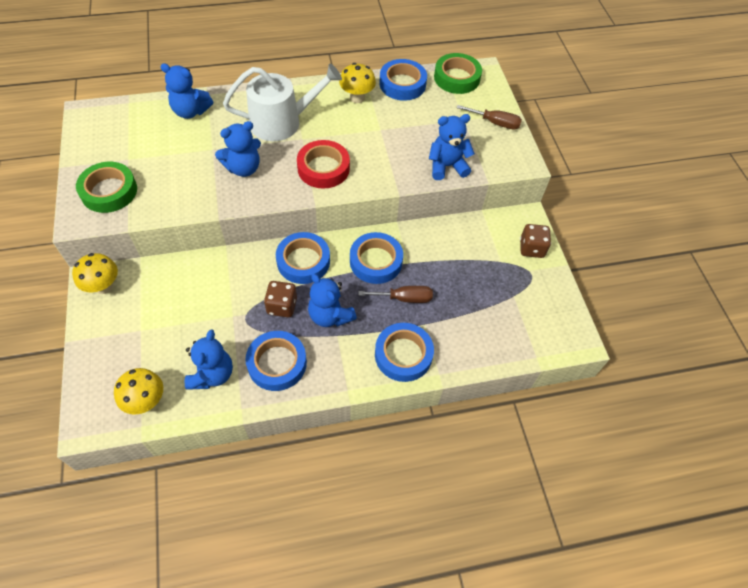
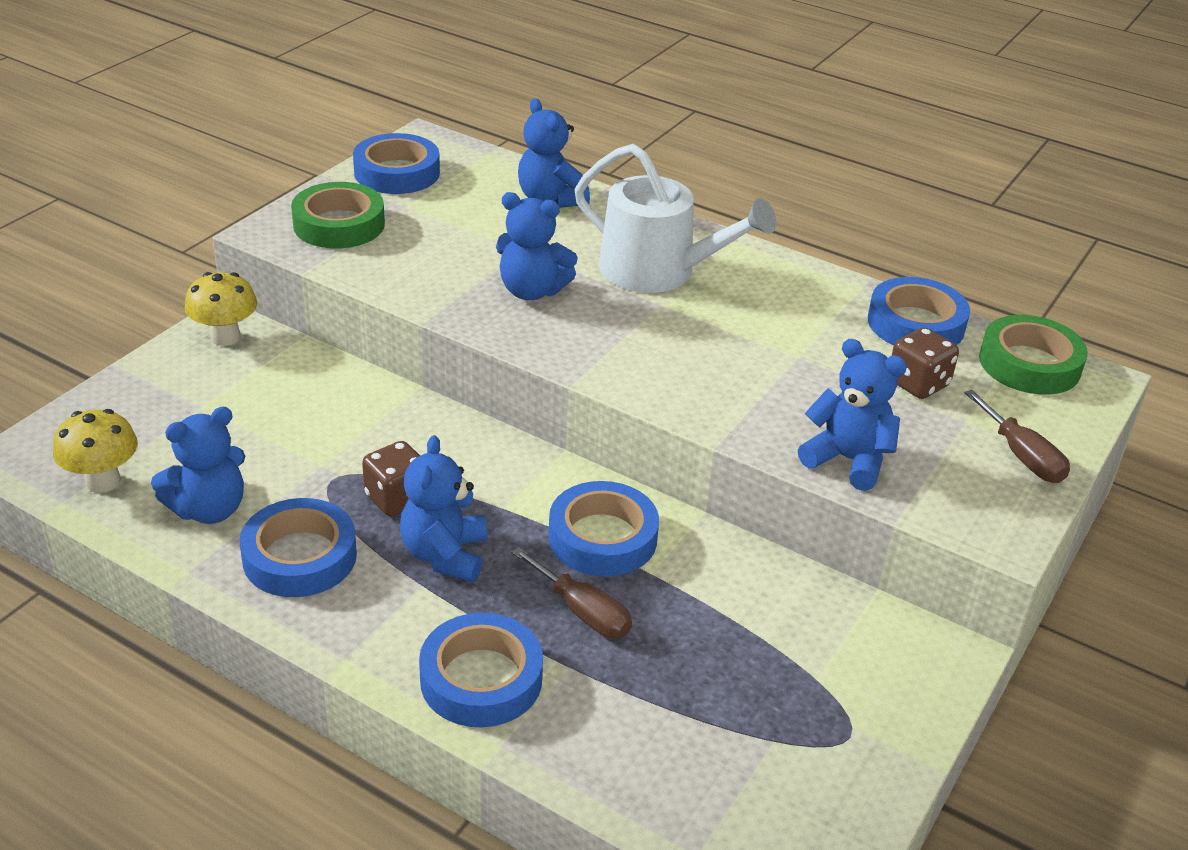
camera: 45 degrees right, 20 degrees down
(303, 261) = (497, 468): blue tape -> blue tape (397, 172)
(323, 168) = (643, 352): red tape -> none
(357, 98) = (814, 302): yellow mushroom -> none
(531, 248) = (901, 700): brown dice -> brown dice (918, 384)

